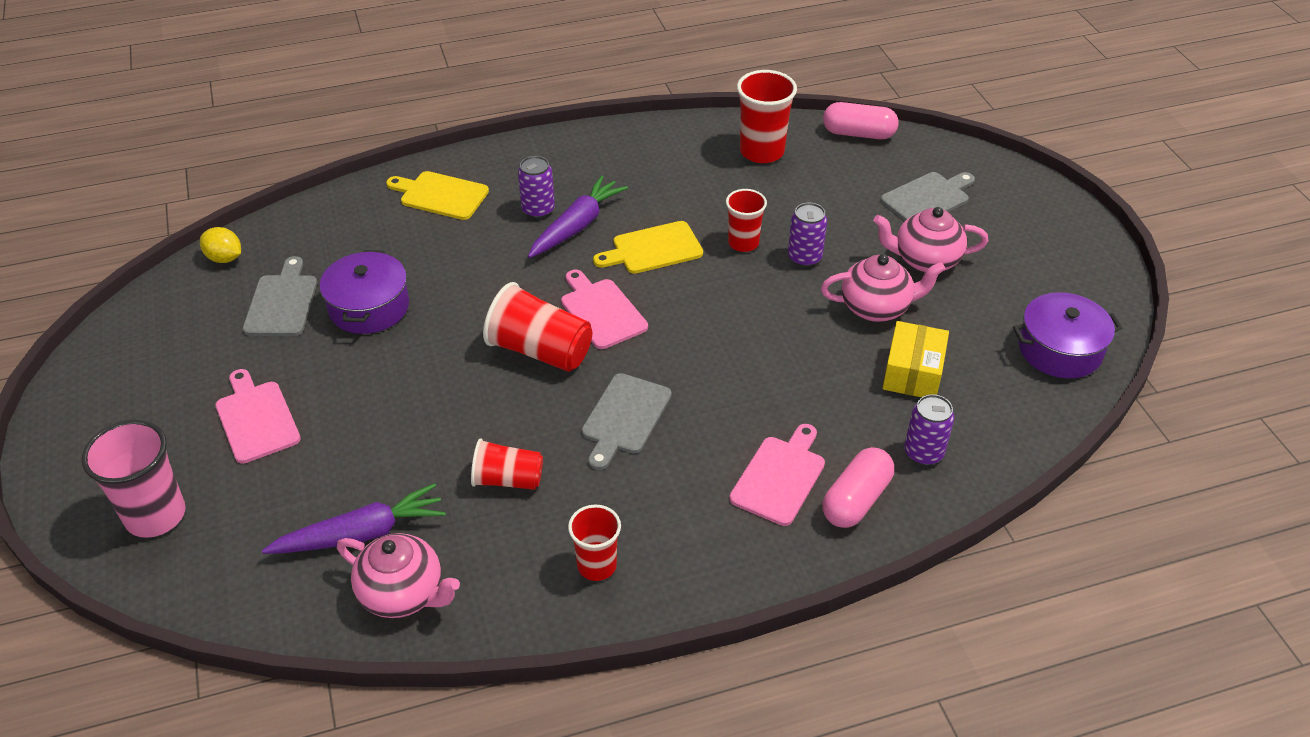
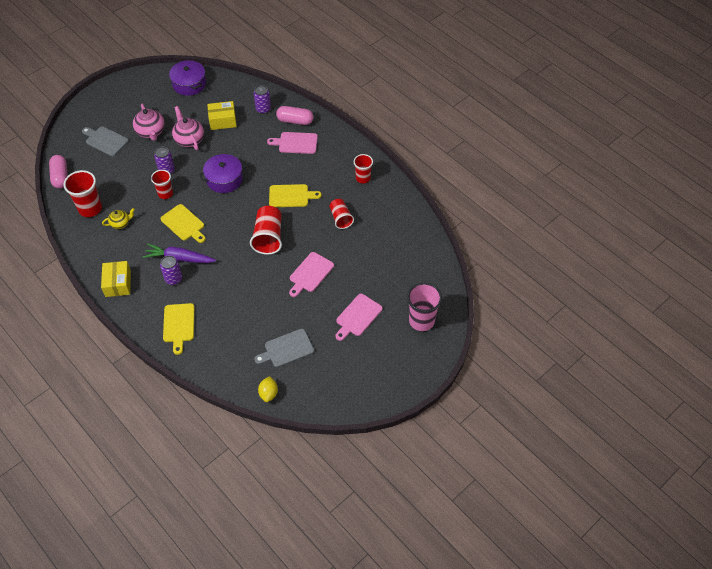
camera: 115 degrees left, 10 degrees up
(361, 534) = (390, 250): purple carrot -> none
(369, 307) = (272, 312): purple pot -> purple pot (224, 179)
(403, 594) = (406, 225): pink teapot -> none
(576, 151) = (118, 283): none -> yellow box
(601, 311) = (234, 226): pink cutting board -> pink cutting board (310, 274)
(625, 417) = (291, 196): grey cutting board -> yellow cutting board
(705, 178) = (120, 223): none -> yellow teapot

